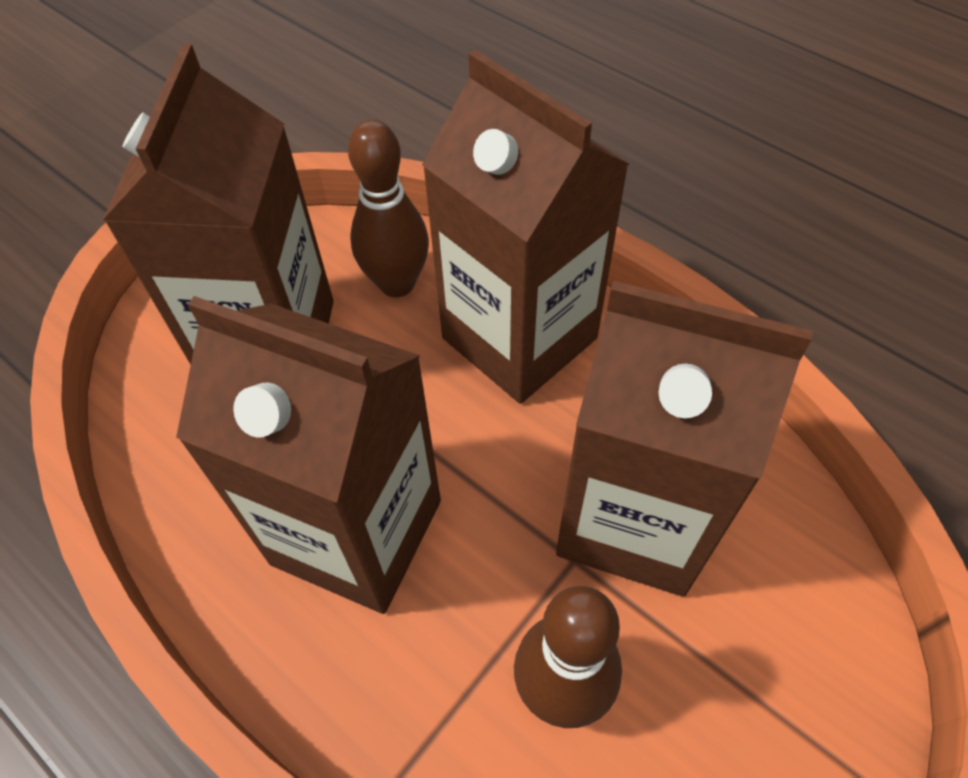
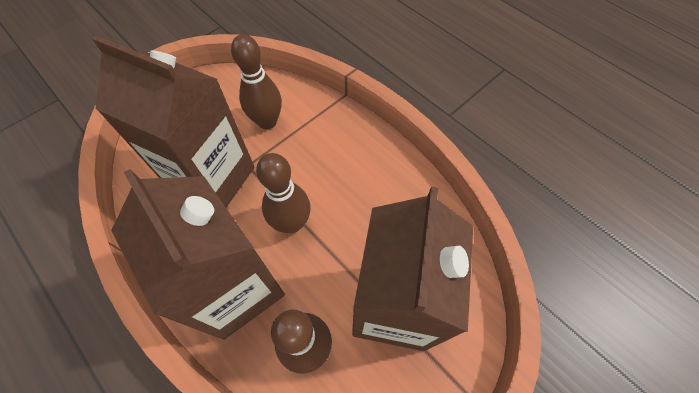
camera: 175 degrees left, 5 degrees up
(357, 532) = (343, 187): brown carton -> none
(451, 447) = (292, 223): none -> brown bowling pin

